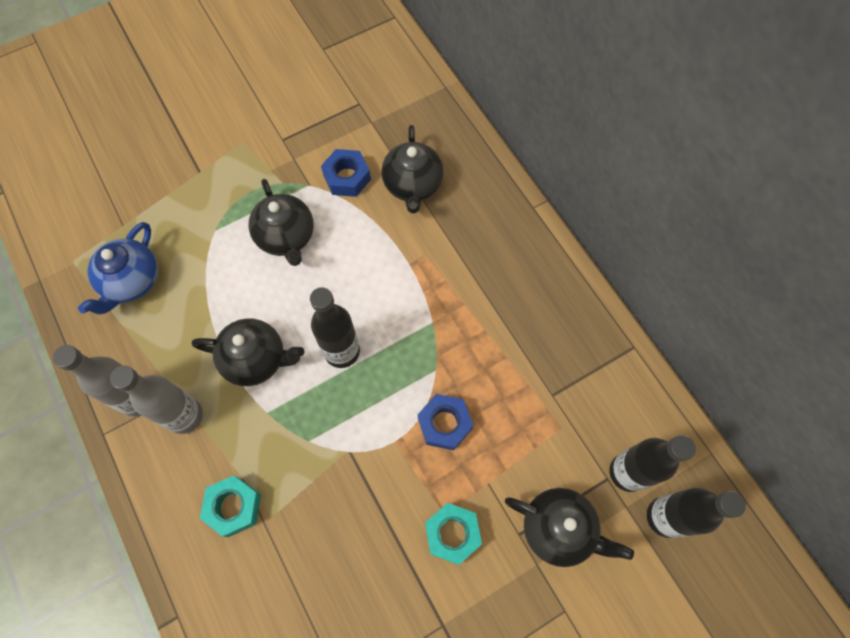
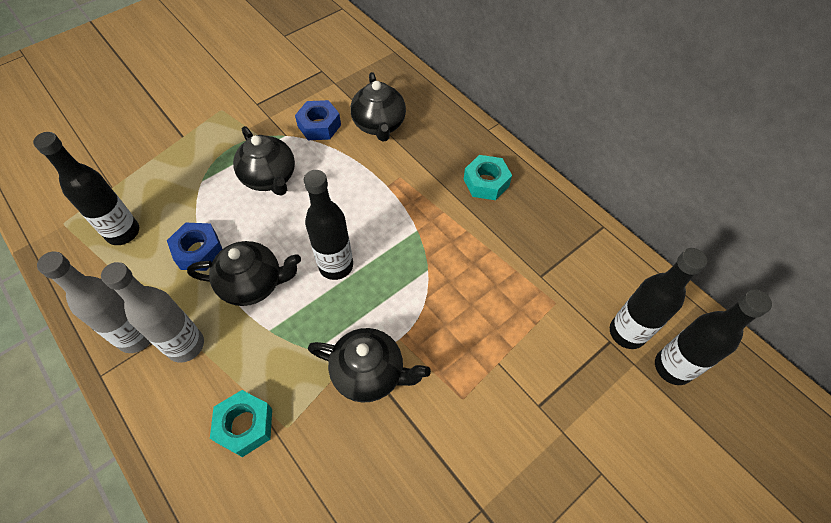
camera: 10 degrees left, 10 degrees down
(132, 281) = (123, 233): blue teapot -> black bottle
(444, 424) = (445, 315): blue nut -> blue nut (198, 251)
(452, 534) = (473, 416): turquoise nut -> turquoise nut (486, 182)
(558, 529) = (576, 394): black teapot -> black teapot (369, 373)

